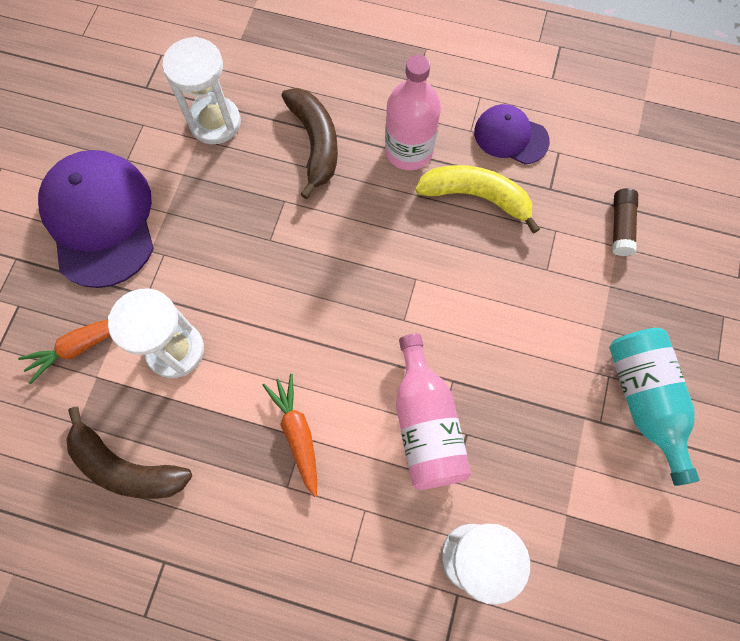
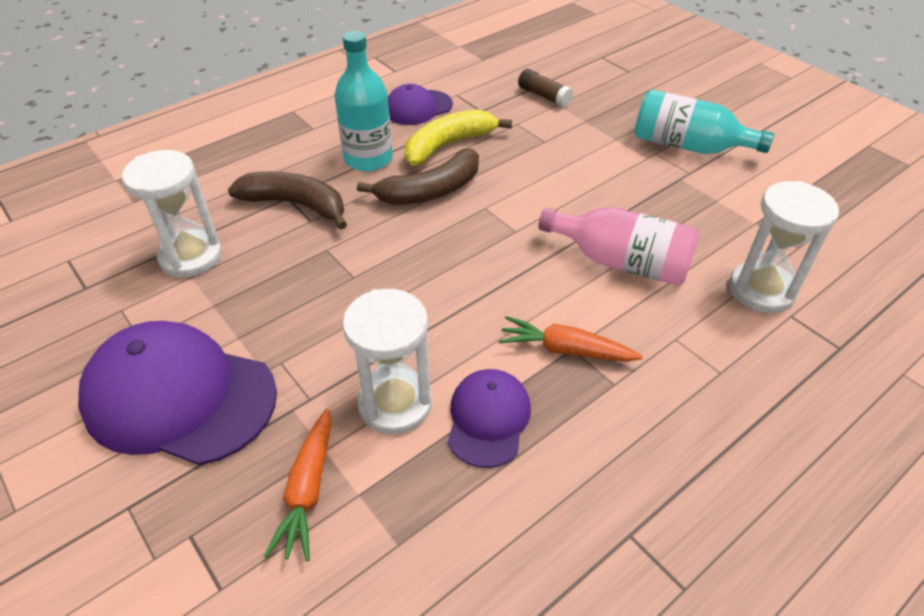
camera: 55 degrees left, 25 degrees down
(126, 467) = (491, 517): brown banana -> brown banana (430, 191)
(200, 418) = (488, 419): none -> purple cap
(409, 150) = (368, 159): pink bottle -> turquoise bottle

